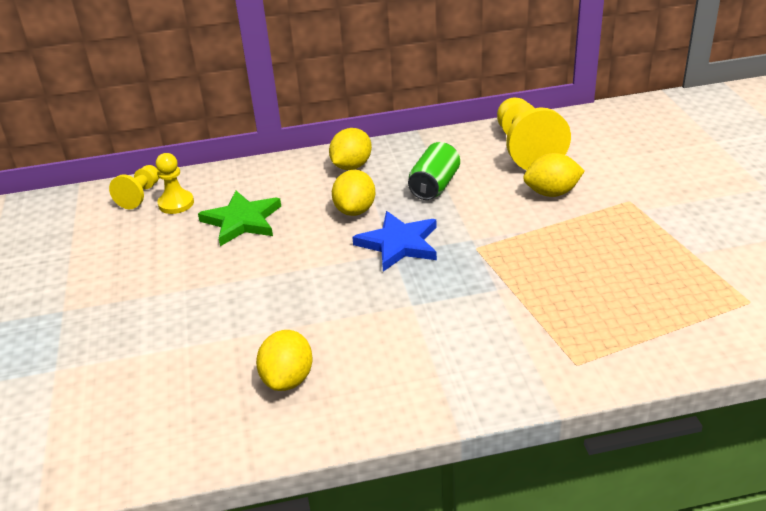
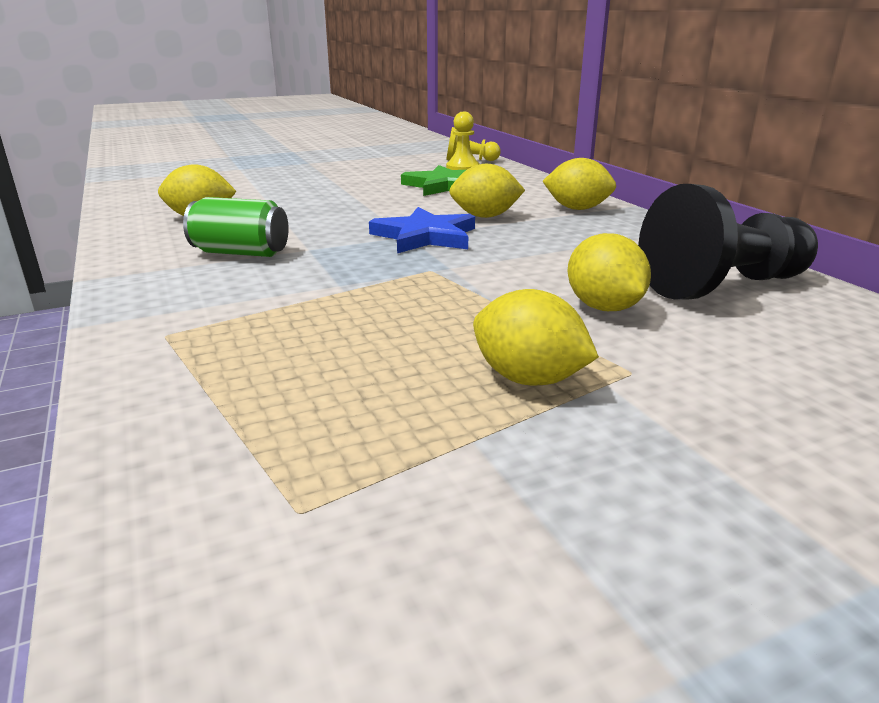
camera: 75 degrees right, 10 degrees down
(434, 186) = (564, 243): green can -> green can (241, 253)
(525, 149) = (723, 286): yellow pawn -> black pawn
(637, 230) = (528, 379): none -> yellow lemon

